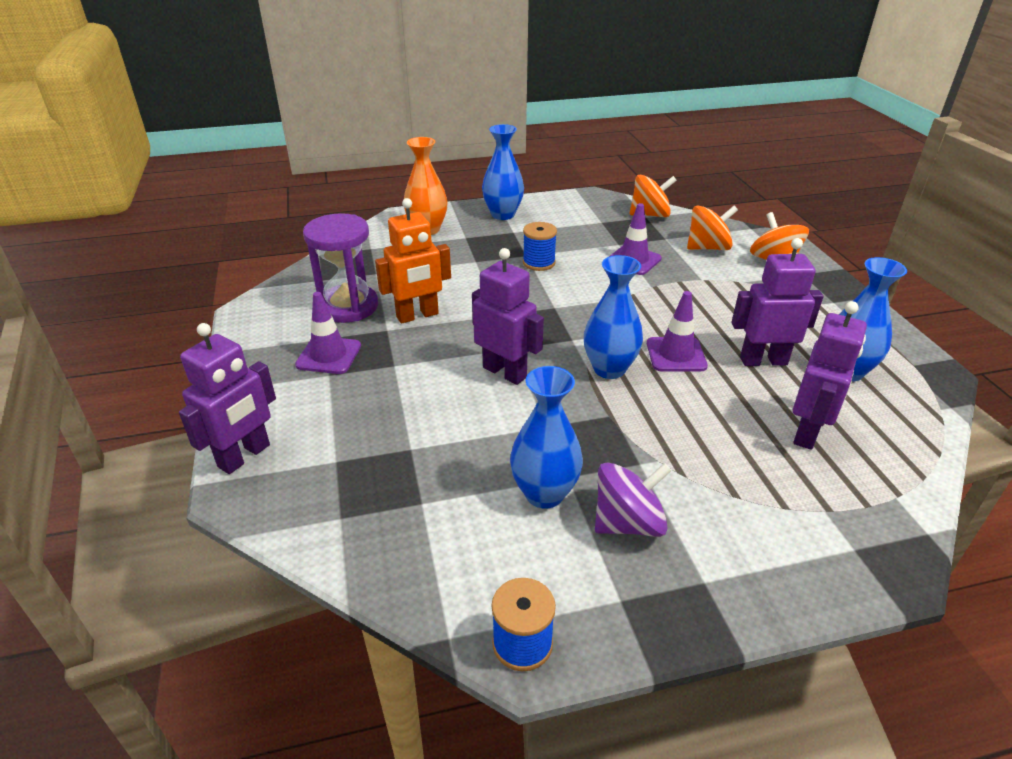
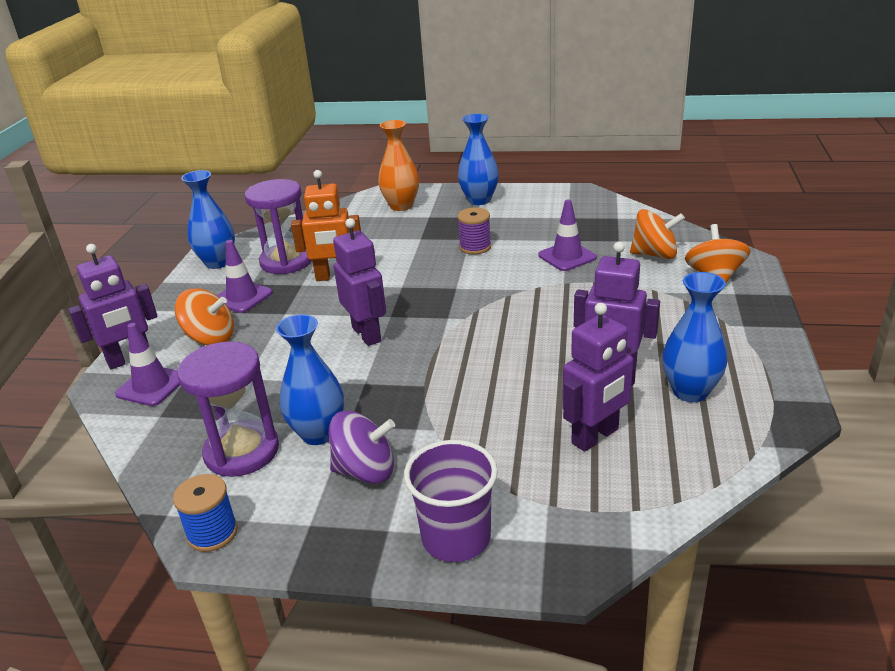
camera: 25 degrees right, 5 degrees down
(476, 536) = (242, 451): none -> purple hourglass
(539, 263) = (475, 247): blue spool -> purple spool
(609, 369) = (458, 347): blue vase -> blue vase (218, 262)
(650, 215) = (623, 216): orange spinning top -> orange spinning top (210, 338)
(676, 355) = (531, 346): purple traffic cone -> purple traffic cone (152, 386)
(775, 570) = (456, 538): none -> purple cup

